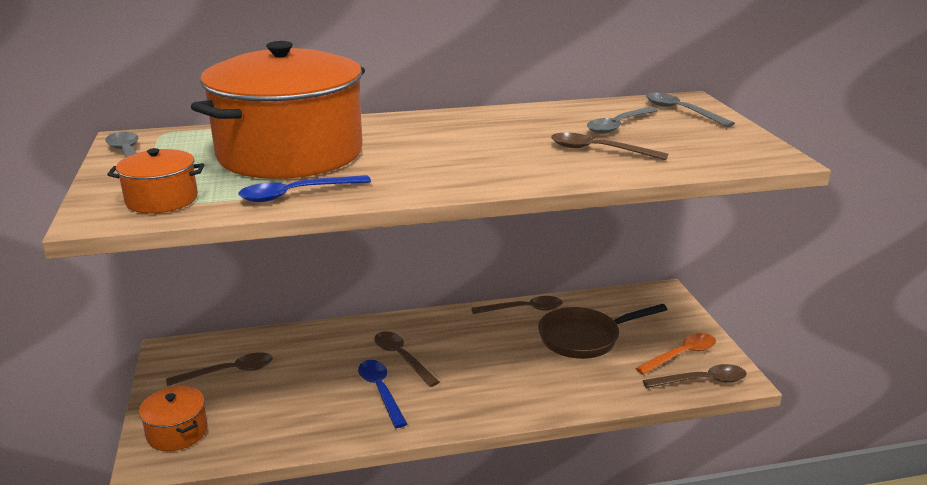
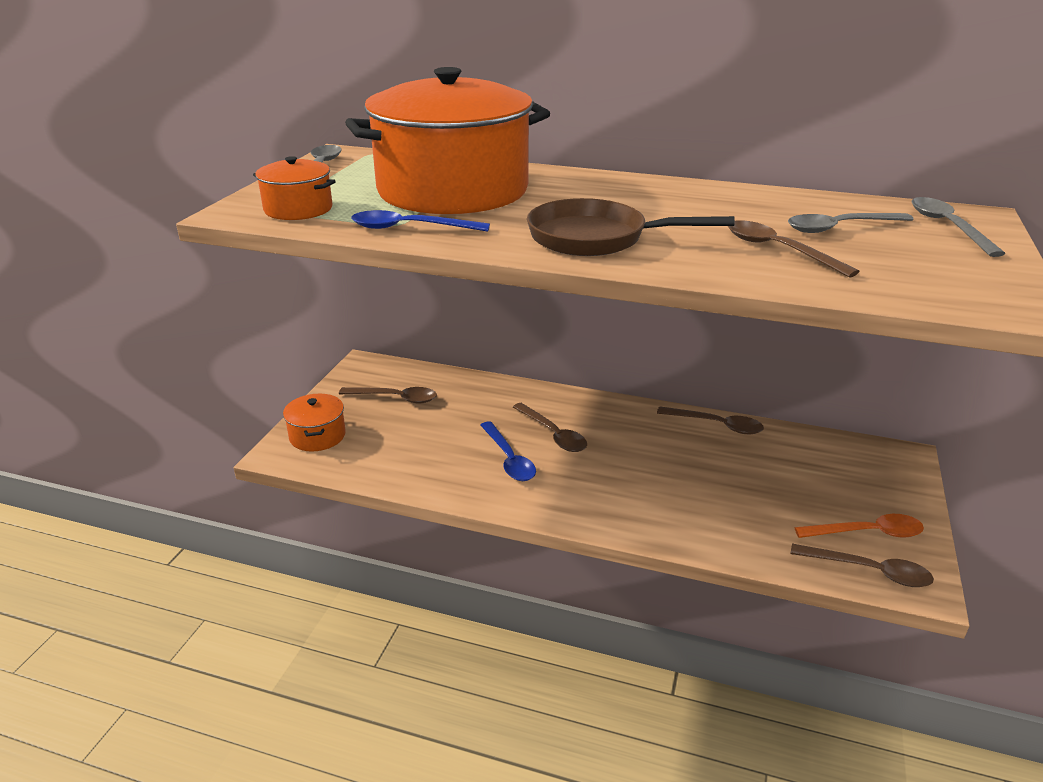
camera: 30 degrees right, 5 degrees up
(380, 391) = (509, 459): blue spoon -> blue spoon turned 150 degrees clockwise
(402, 358) = (553, 434): brown spoon -> brown spoon turned 150 degrees clockwise
(584, 338) = (761, 476): brown pan -> brown pan (596, 238)

